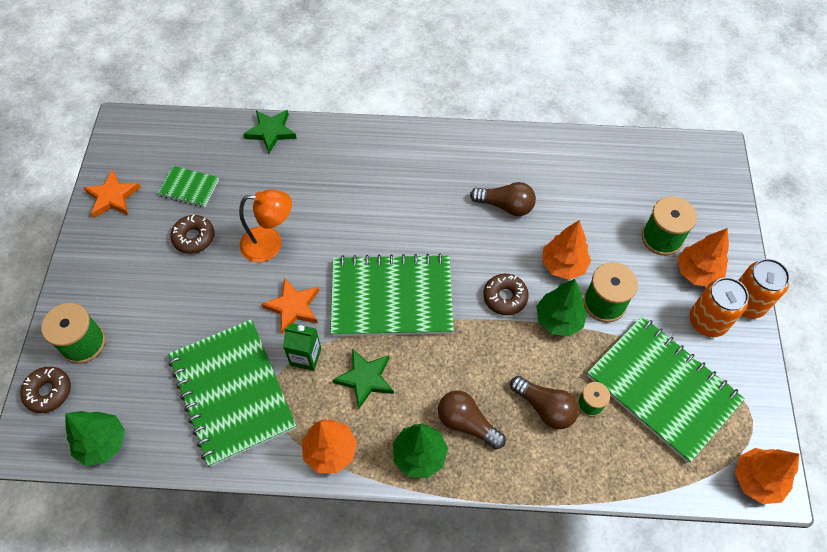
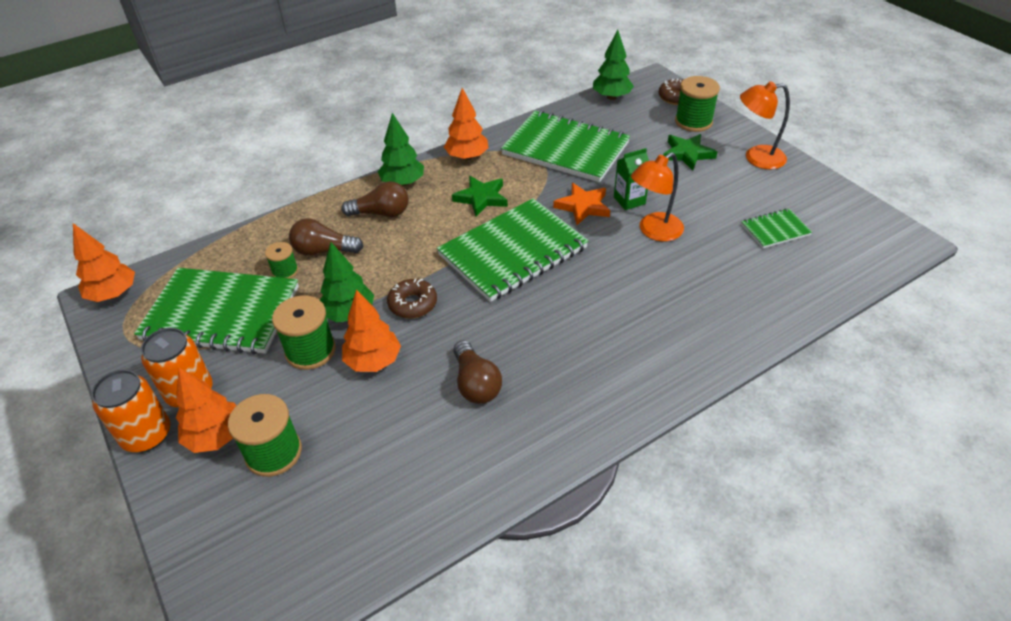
camera: 145 degrees right, 15 degrees down
(101, 260) = (756, 158): none -> orange lamp
(112, 197) = (817, 192): orange star -> none
(194, 237) = (717, 203): brown donut -> none
(271, 132) = (782, 312): green star -> green star (687, 154)
(305, 357) = (538, 187): green carton -> green carton (629, 200)
(505, 206) = (476, 384): brown light bulb -> brown light bulb turned 90 degrees counterclockwise

